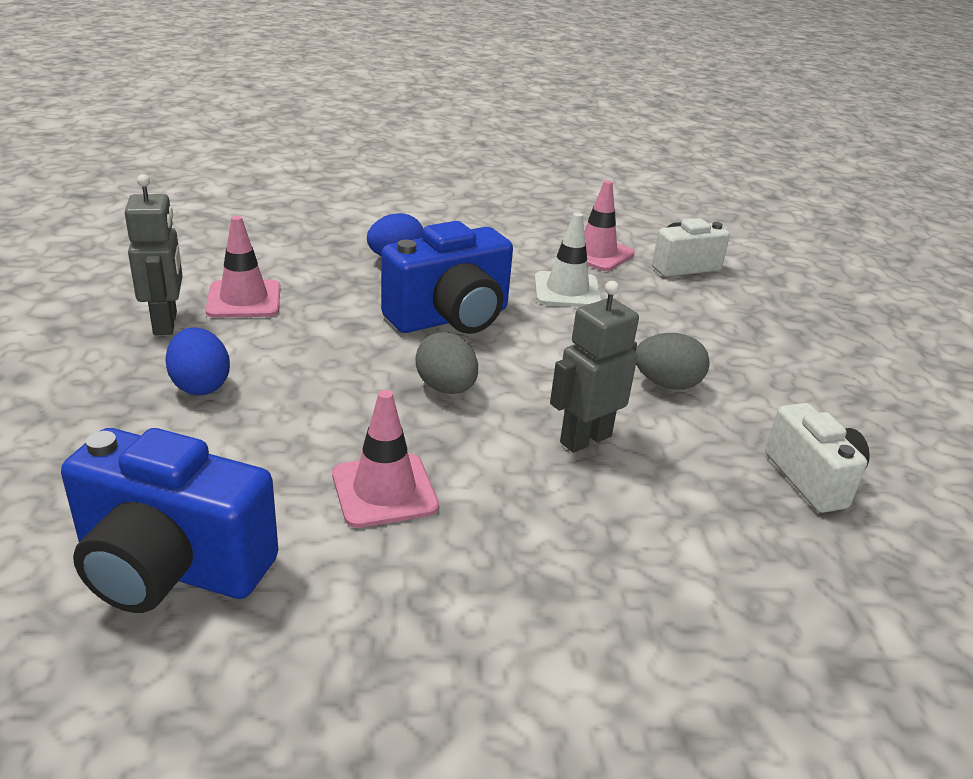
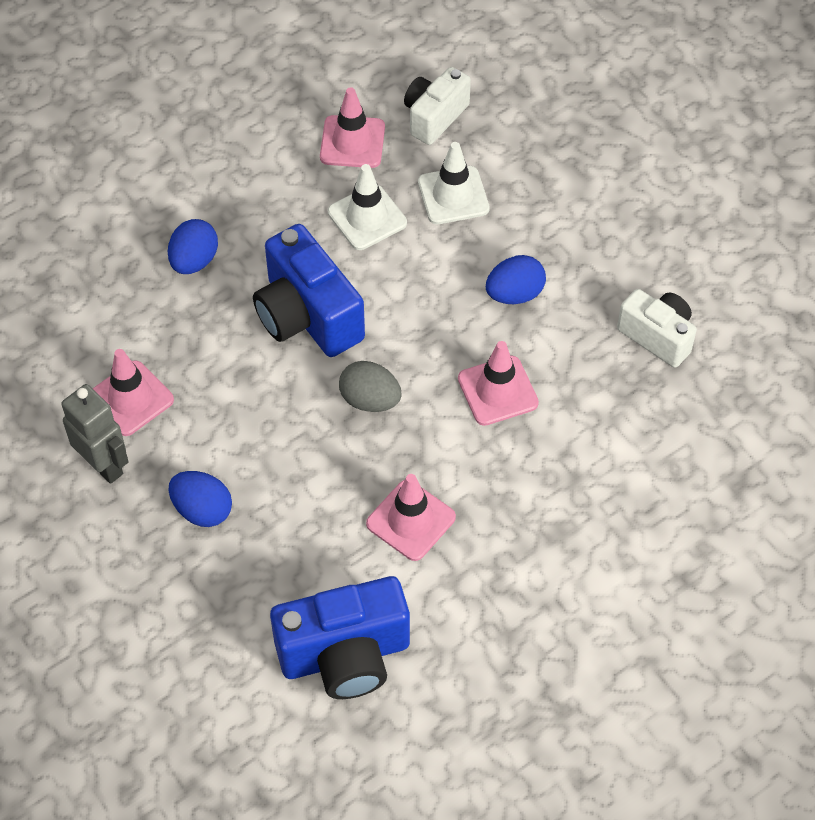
camera: 30 degrees left, 25 degrees up
(450, 318) = (307, 316): blue camera -> blue camera turned 120 degrees clockwise
(585, 439) = (497, 391): grey robot -> pink traffic cone
(660, 308) = (453, 195): none -> white traffic cone
(666, 384) = (514, 294): grey egg -> blue egg

